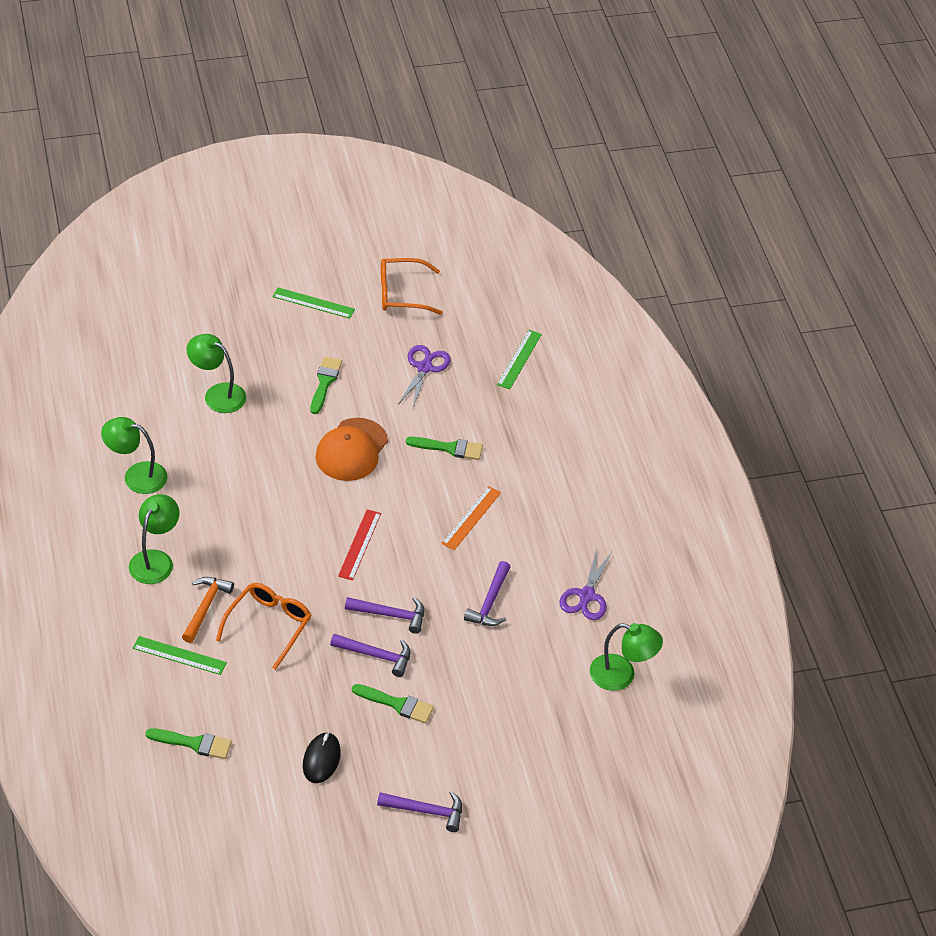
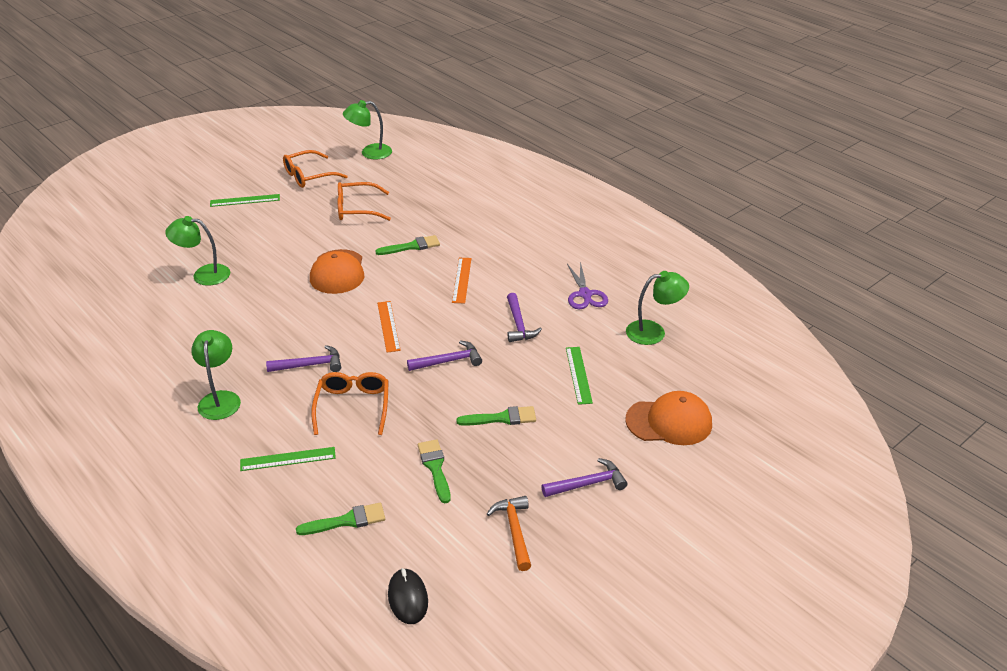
camera: 25 degrees left, 10 degrees down
(136, 475) = (166, 348): green lamp -> green lamp (370, 153)
(205, 607) = (288, 415): orange hammer -> orange hammer (514, 531)
(321, 759) = (470, 484): black mouse -> black mouse (408, 598)
(325, 382) = (287, 240): green brush -> green brush (435, 467)
(359, 544) = (388, 326): red ruler -> orange ruler
(376, 656) = (459, 392): purple hammer -> purple hammer (310, 365)
(424, 368) = (357, 209): purple scissors -> orange glasses
(519, 359) = (422, 184): green ruler -> green ruler (578, 375)
(553, 785) = (669, 422): none -> orange cap

